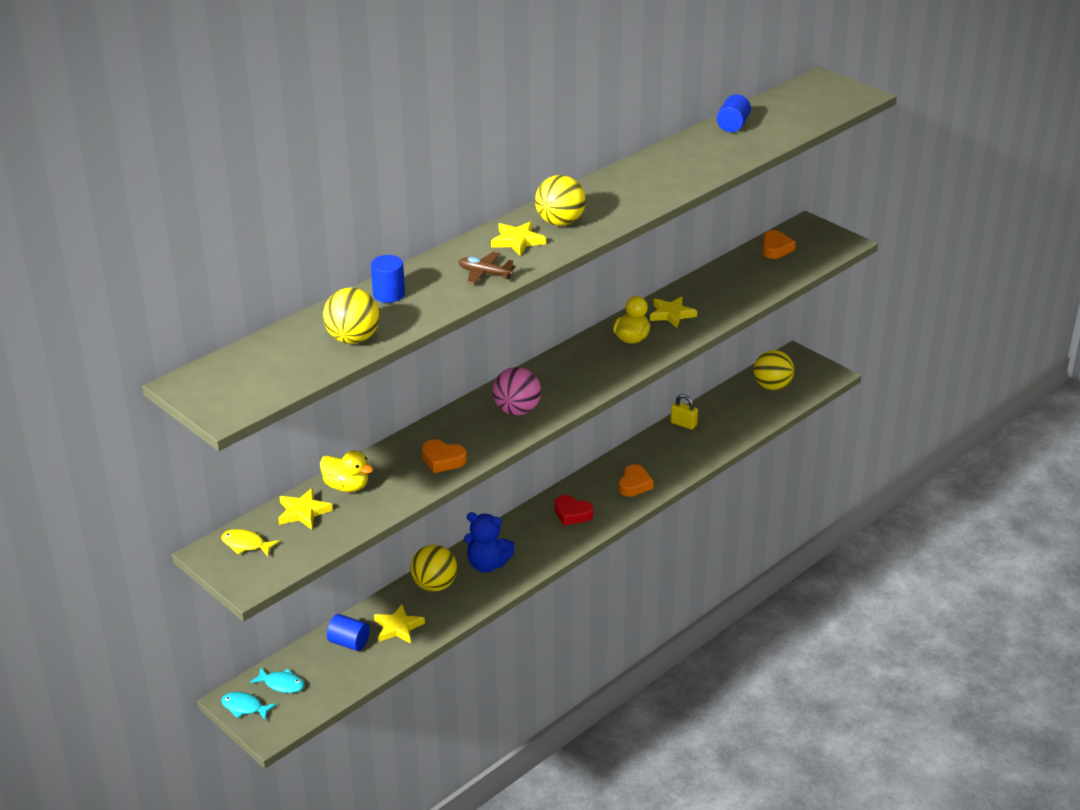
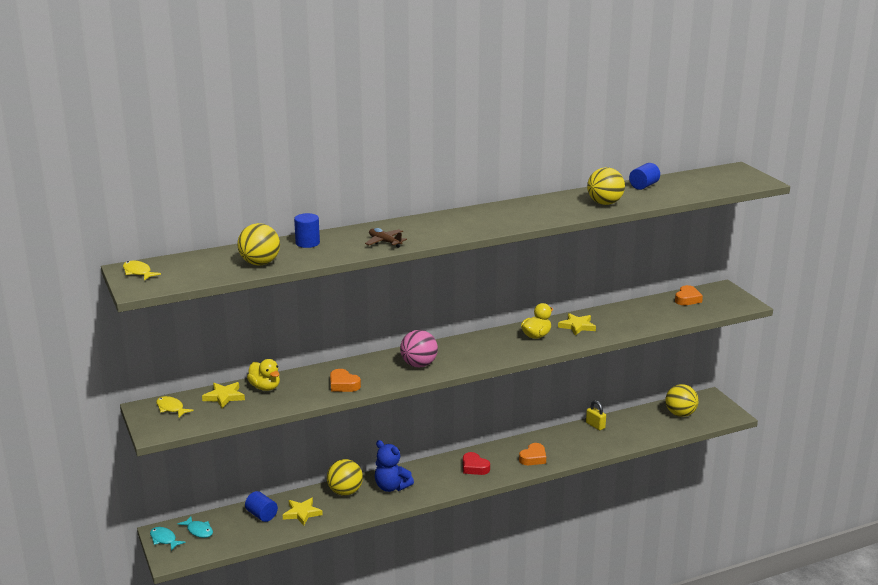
camera: 20 degrees right, 10 degrees down
(204, 386) = (138, 272): none -> yellow fish
(517, 241) = (425, 227): yellow star -> none
(560, 222) = (465, 222): yellow ball -> yellow ball (604, 203)

